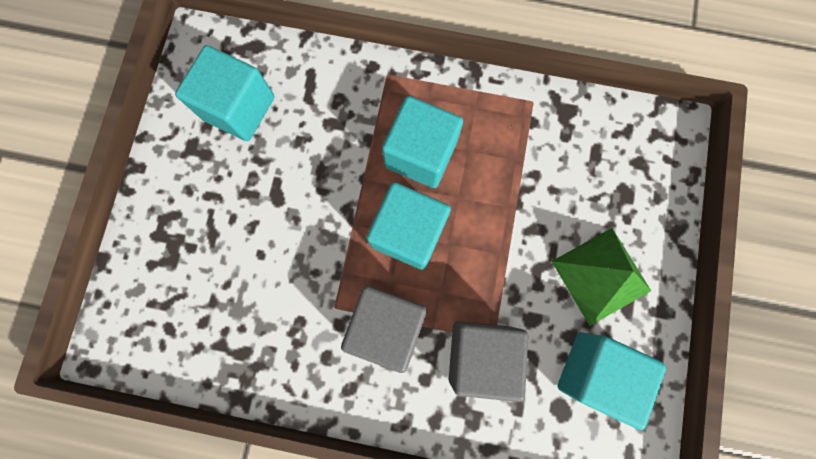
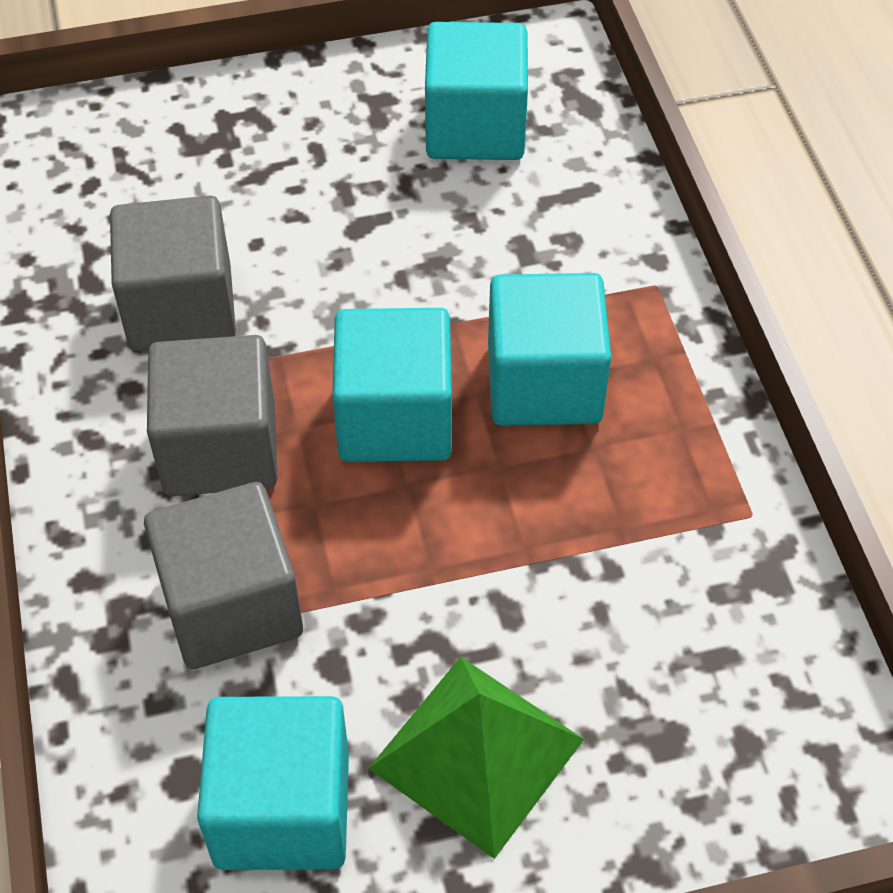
camera: 65 degrees right, 25 degrees down
(286, 311) = (181, 308): none -> grey cube

